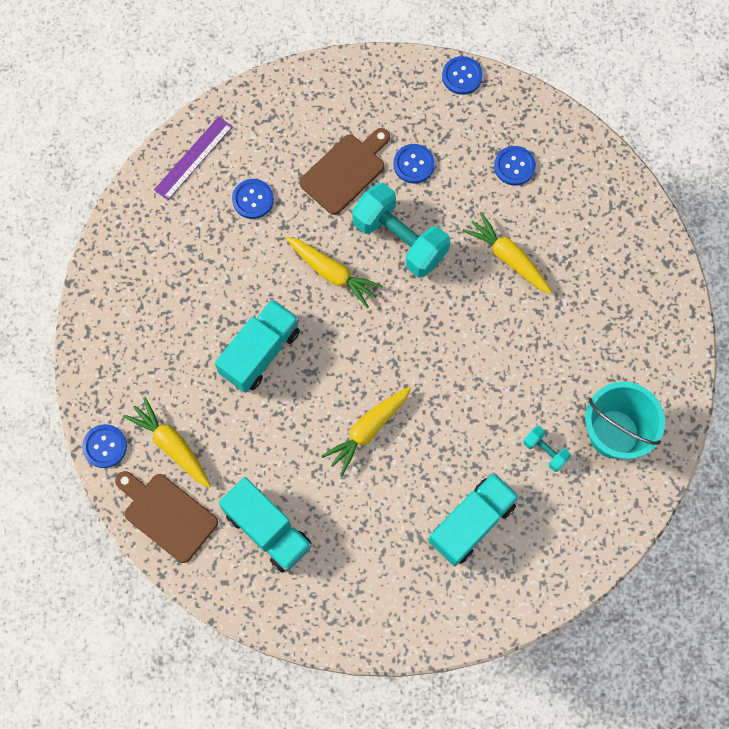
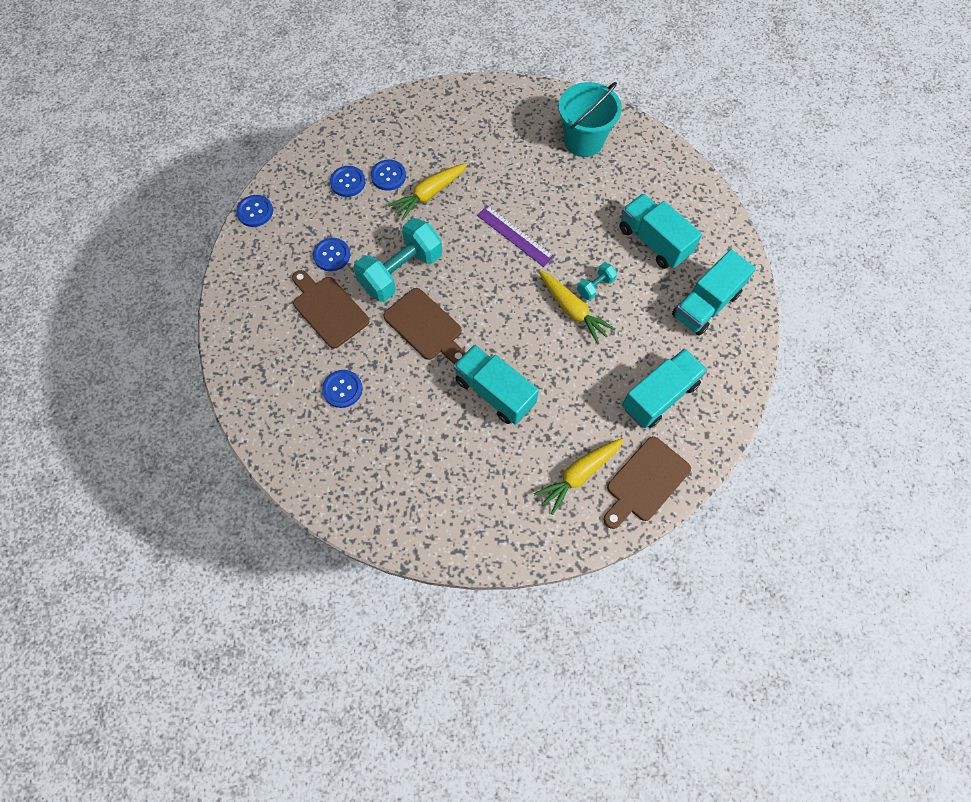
camera: 85 degrees left, 5 degrees down
(105, 446) = (577, 537): blue button -> blue button (388, 176)
(193, 158) = (289, 441): purple ruler -> purple ruler (514, 236)
(332, 273) = (425, 327): yellow carrot -> brown cutting board
(389, 585) = (705, 304): none -> turquoise truck
(545, 451) = (595, 186): turquoise dumbbell -> turquoise dumbbell (595, 286)

